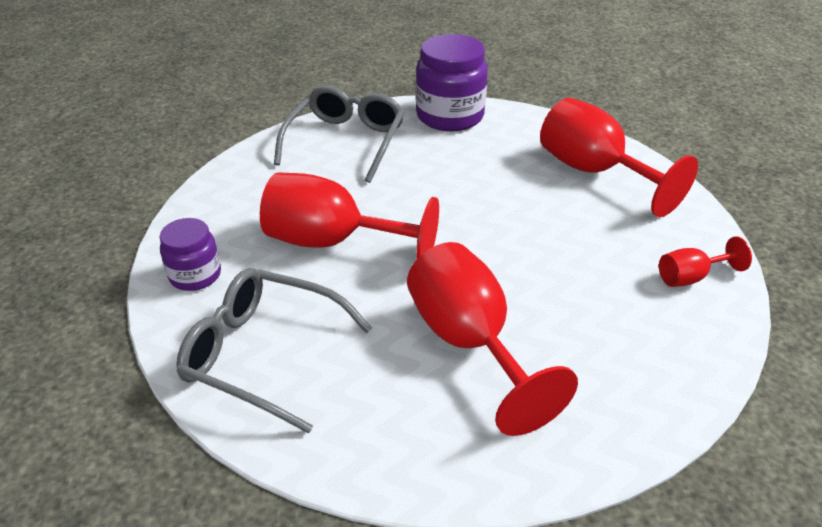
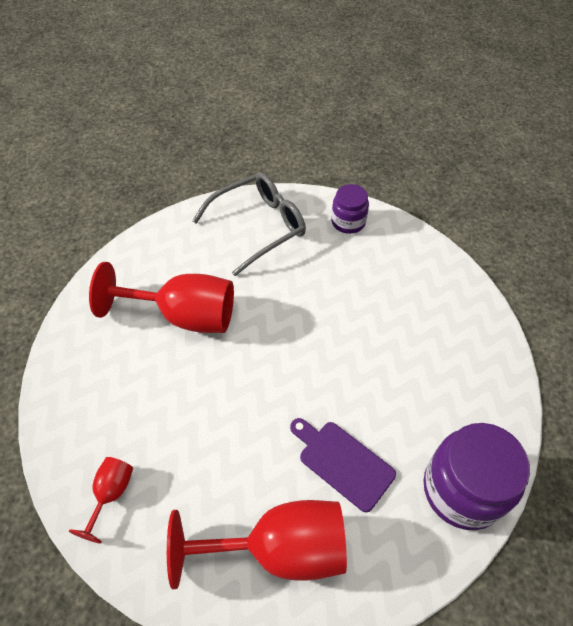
camera: 125 degrees right, 15 degrees up
(333, 242) = (329, 298): red goblet -> none
(345, 142) = (462, 371): grey glasses -> none
(496, 169) = (342, 462): none -> purple cutting board

